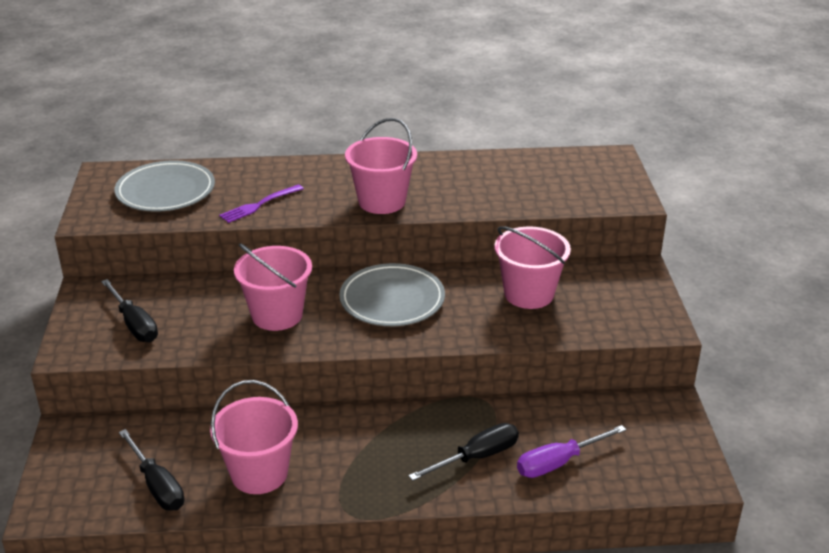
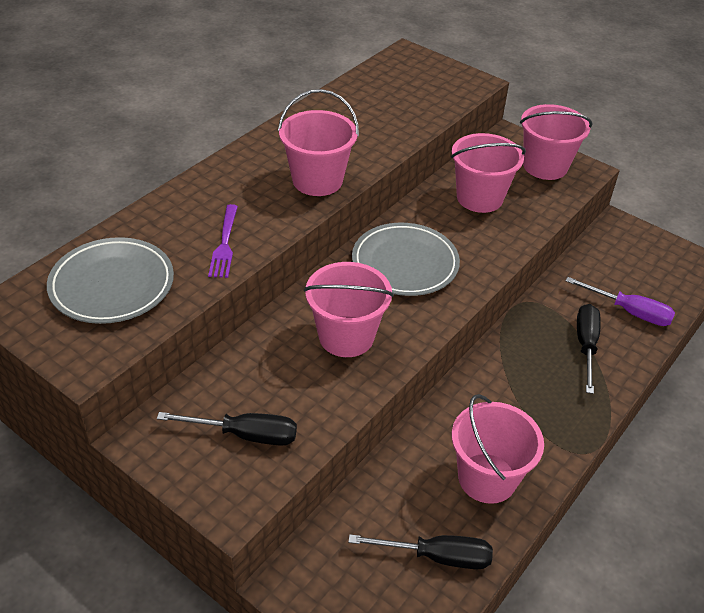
camera: 50 degrees left, 10 degrees up
(559, 463) = (629, 311): purple screwdriver -> purple screwdriver turned 75 degrees counterclockwise
(630, 305) = (545, 166): none -> pink bucket

